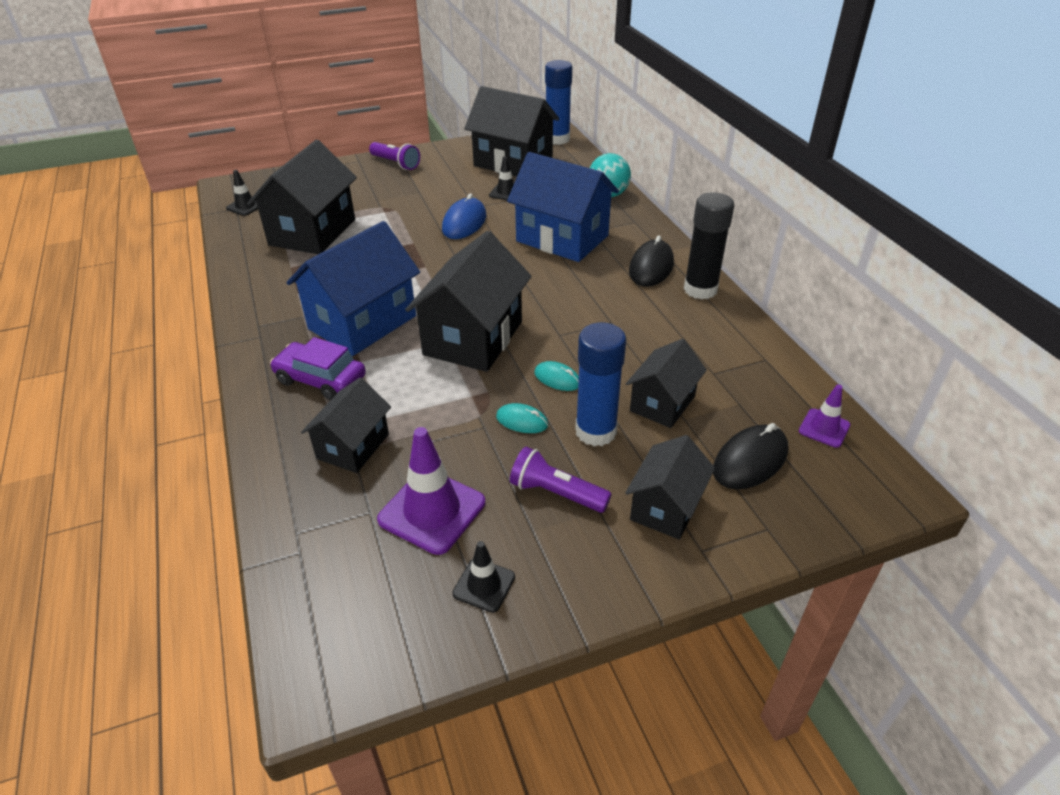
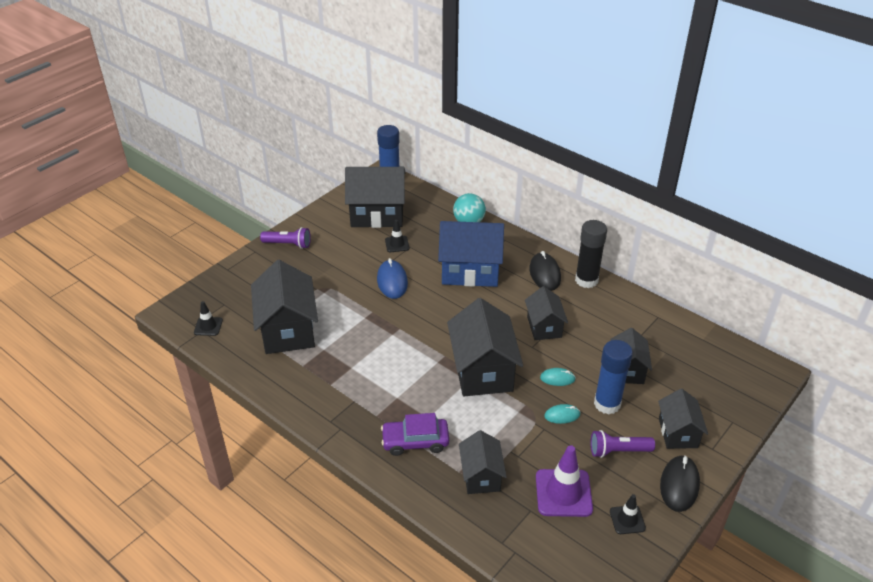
camera: 30 degrees left, 0 degrees up
(362, 322) = (400, 389): blue house -> none
(595, 319) = (544, 327): none -> black house
(750, 461) = (697, 386): black mouse -> black mouse (679, 485)
(824, 428) = (717, 350): purple traffic cone -> none

